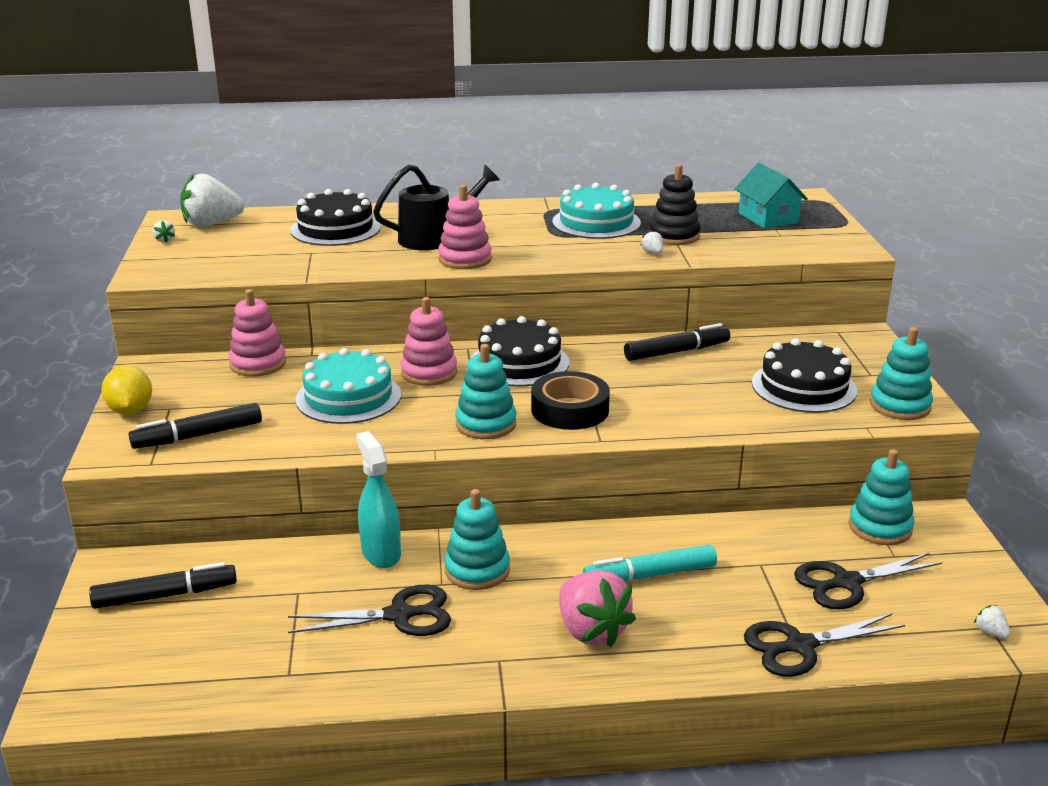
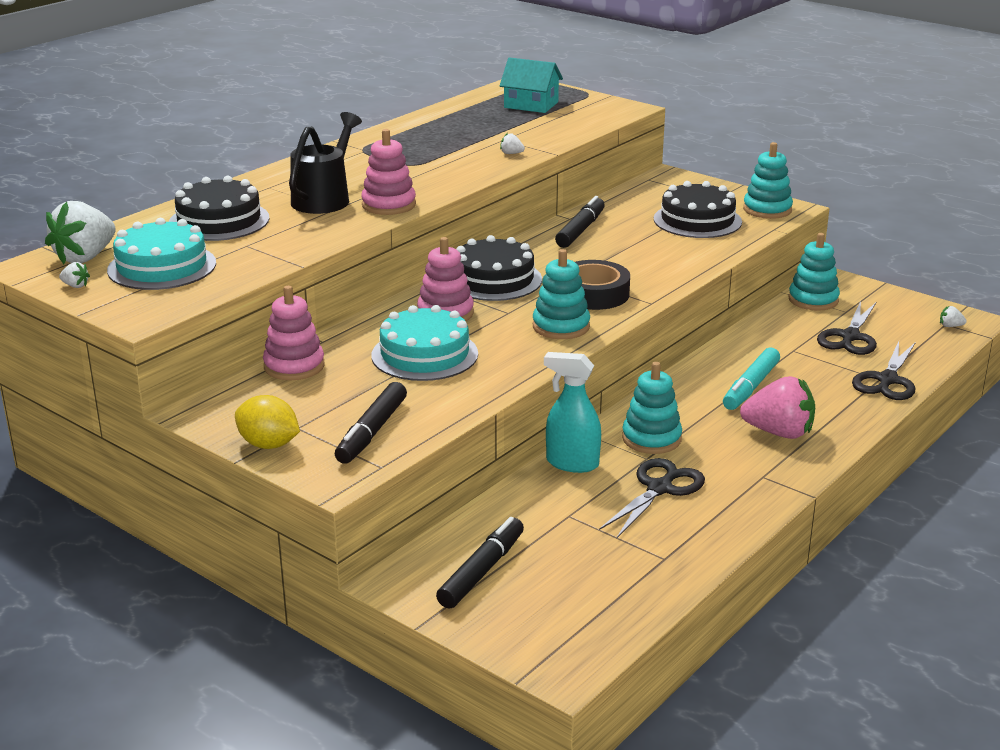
camera: 45 degrees left, 0 degrees up
(596, 222) = (420, 146): turquoise cake -> turquoise cake (162, 267)
(674, 236) = (498, 137): black stacking toy -> none

